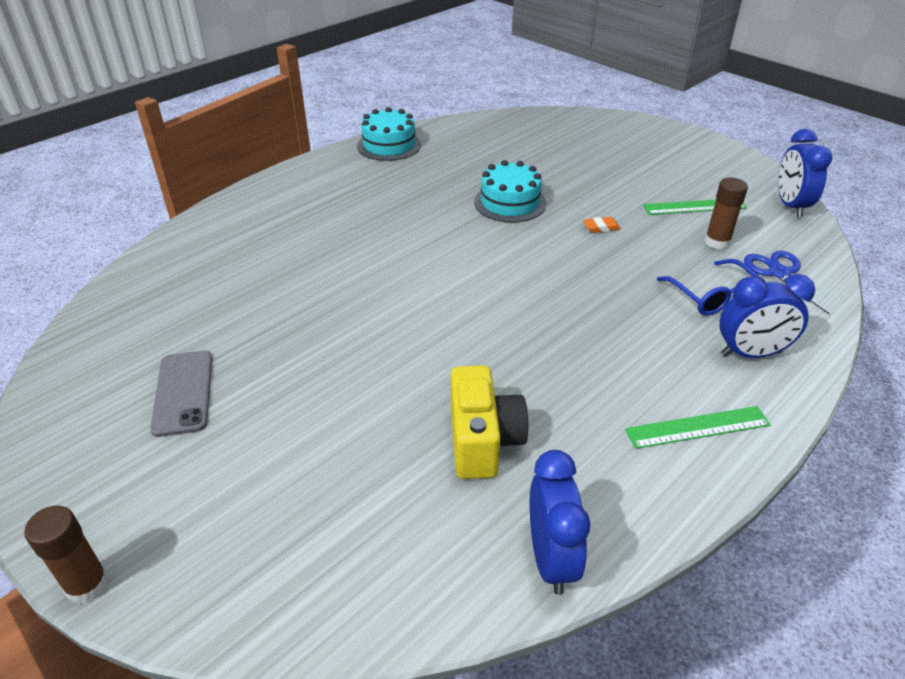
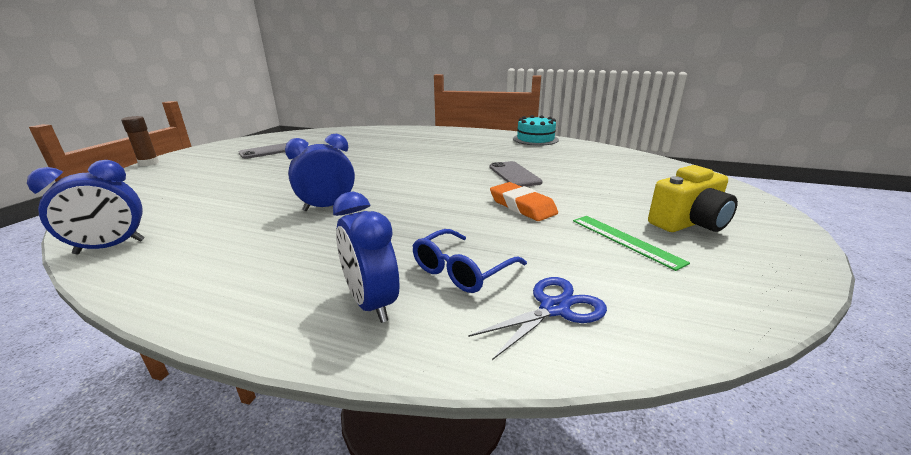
camera: 65 degrees right, 15 degrees down
(483, 441) = (231, 211): yellow camera -> yellow camera (688, 223)
(510, 202) = (514, 175): turquoise cake -> grey phone
(601, 227) = (522, 206): orange eraser -> orange eraser, size x2.03
(697, 427) = (245, 285): green ruler -> none
(717, 242) = (571, 261): brown glue stick -> none
(790, 206) = (742, 303): blue clock -> blue clock (327, 207)

